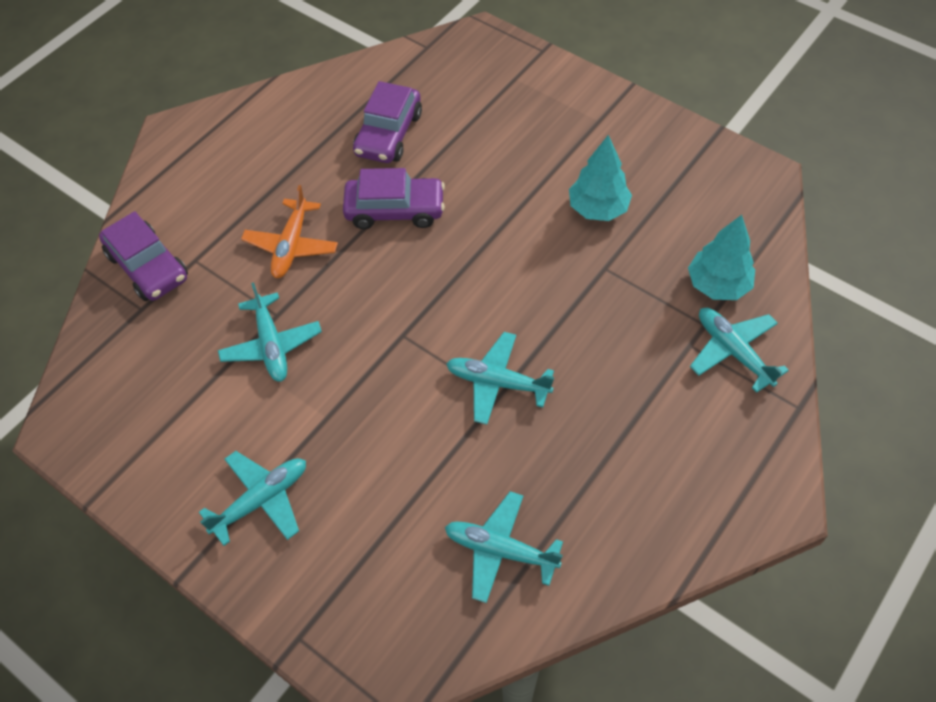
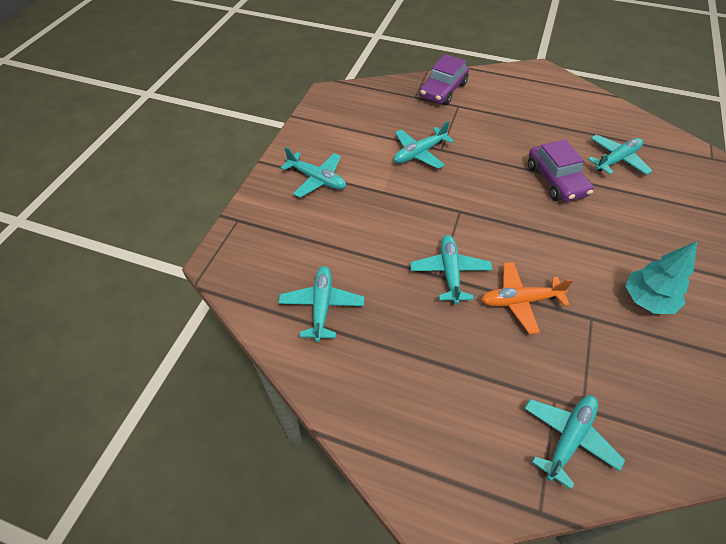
camera: 70 degrees right, 5 degrees down
(291, 246) = (494, 141): orange plane -> orange plane (520, 301)
(388, 134) = (616, 160): purple car -> turquoise plane
(718, 285) = (632, 412): turquoise tree -> none

